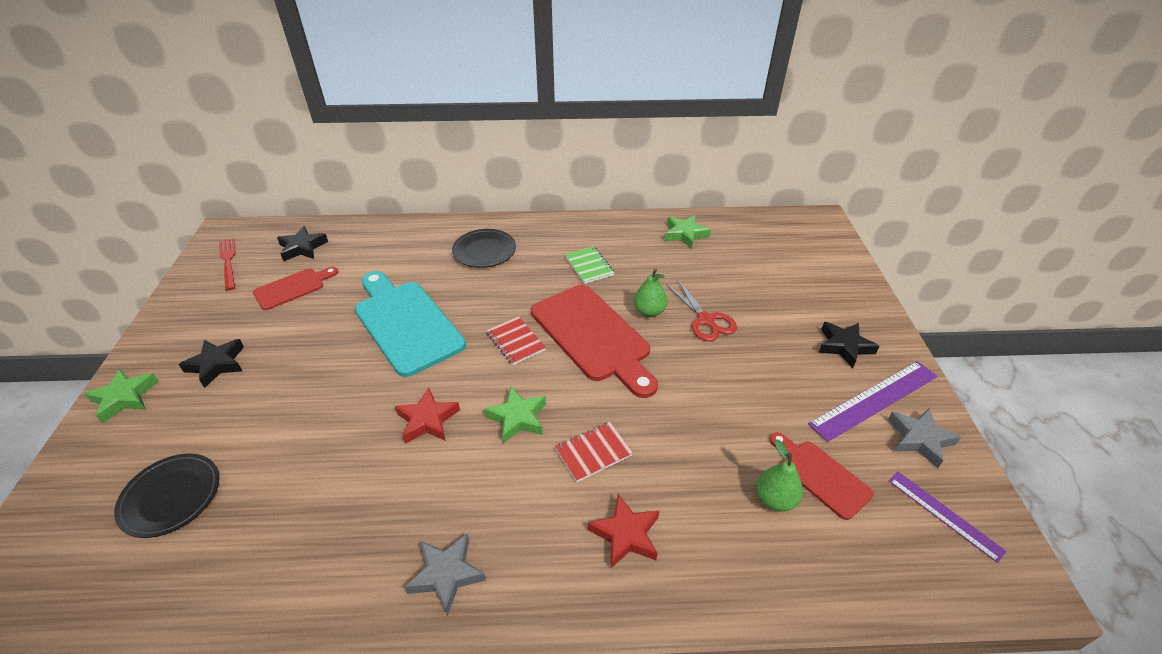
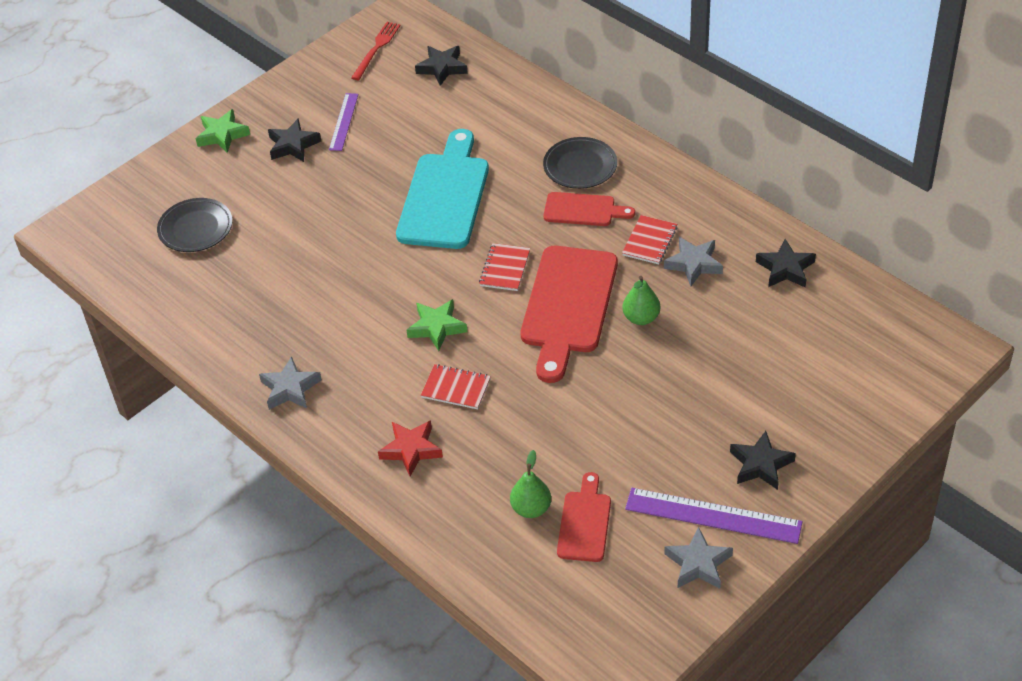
camera: 50 degrees right, 5 degrees up
(293, 288) = (398, 107): red cutting board -> red cutting board (583, 210)
(428, 420) = (379, 285): red star -> none
(589, 266) = (650, 241): green notebook -> red notebook
(633, 262) = (694, 264): none -> grey star
(685, 234) = (785, 268): green star -> black star
(705, 320) = (677, 358): red scissors -> none
(944, 514) = (630, 610): purple ruler -> purple ruler (343, 122)

